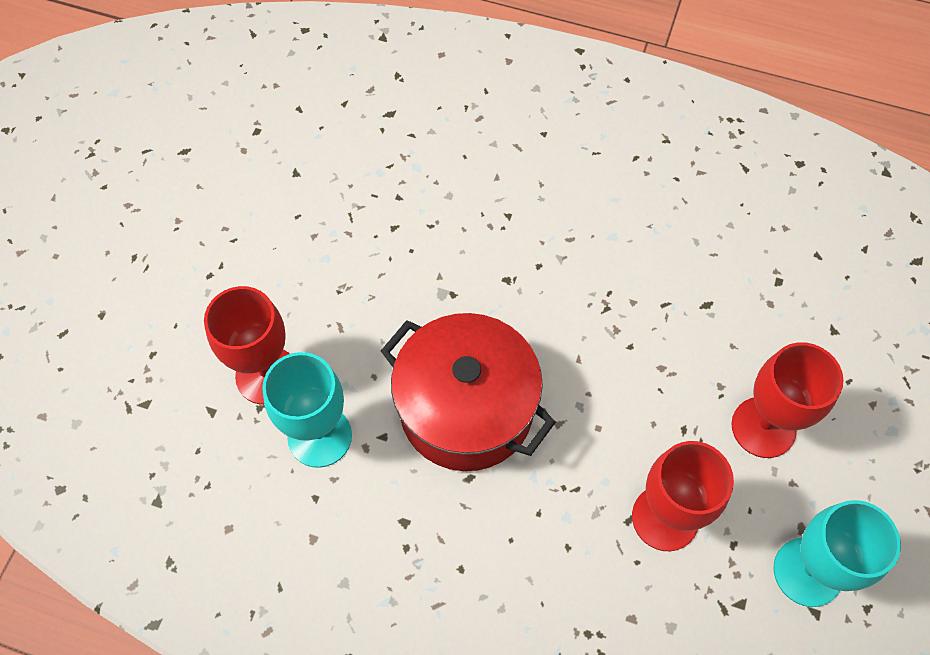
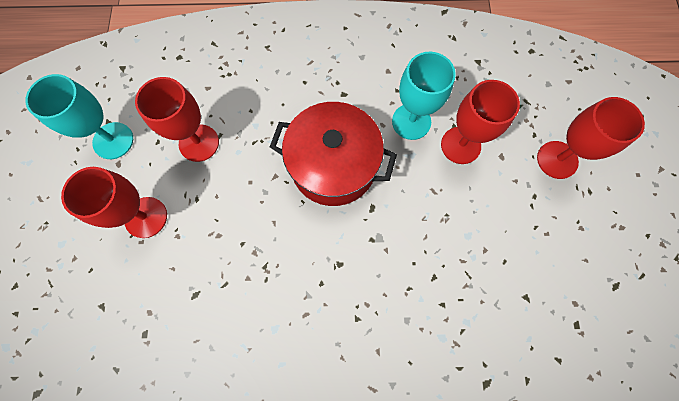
camera: 160 degrees right, 10 degrees up
(146, 309) = (557, 160): none -> red goblet

